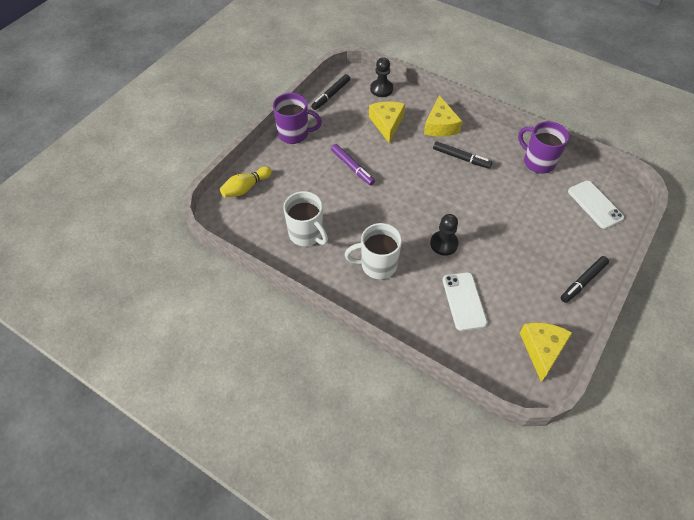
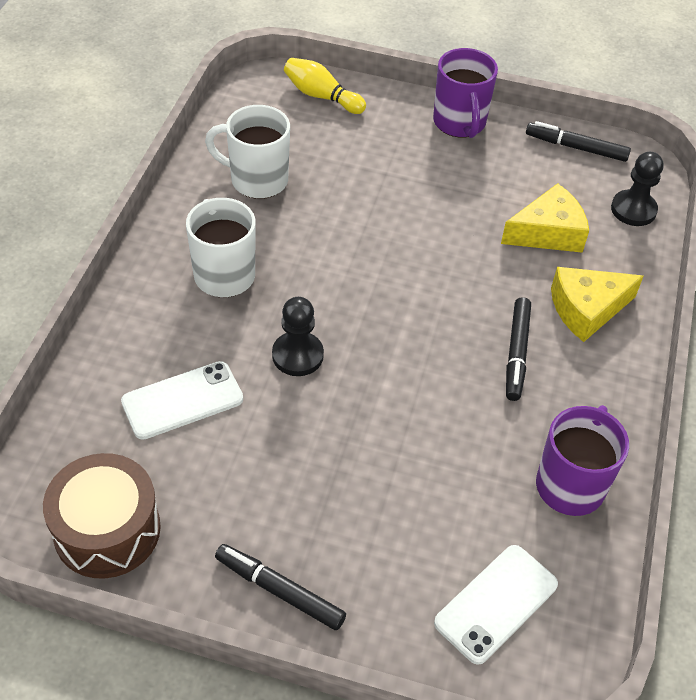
camera: 70 degrees right, 5 degrees down
(306, 234) = (257, 180): white mug -> white mug turned 75 degrees clockwise
(352, 167) = (419, 206): purple marker -> none
(542, 349) = (107, 530): yellow cheese -> brown drum

